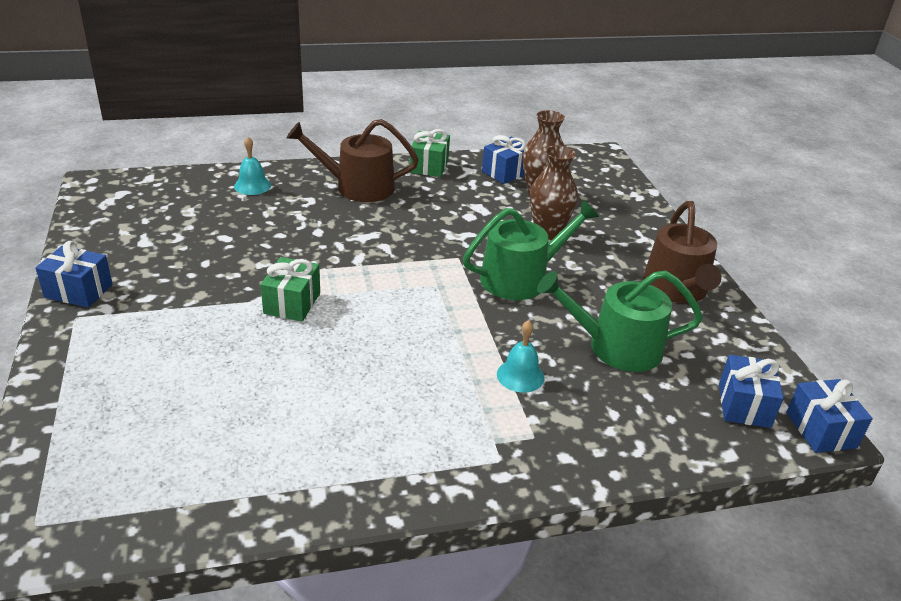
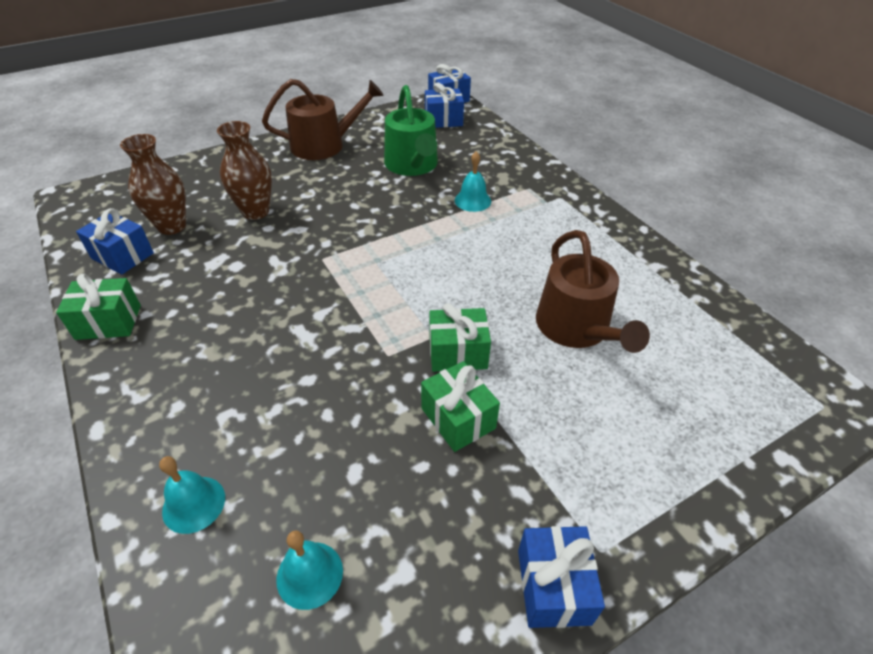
camera: 105 degrees left, 10 degrees up
(174, 214) = (309, 574): none -> turquoise bell
(229, 287) = (458, 418): none -> green gift
(357, 187) = (179, 376): brown watering can -> brown watering can (577, 328)
(521, 278) = (341, 217): green watering can -> none

